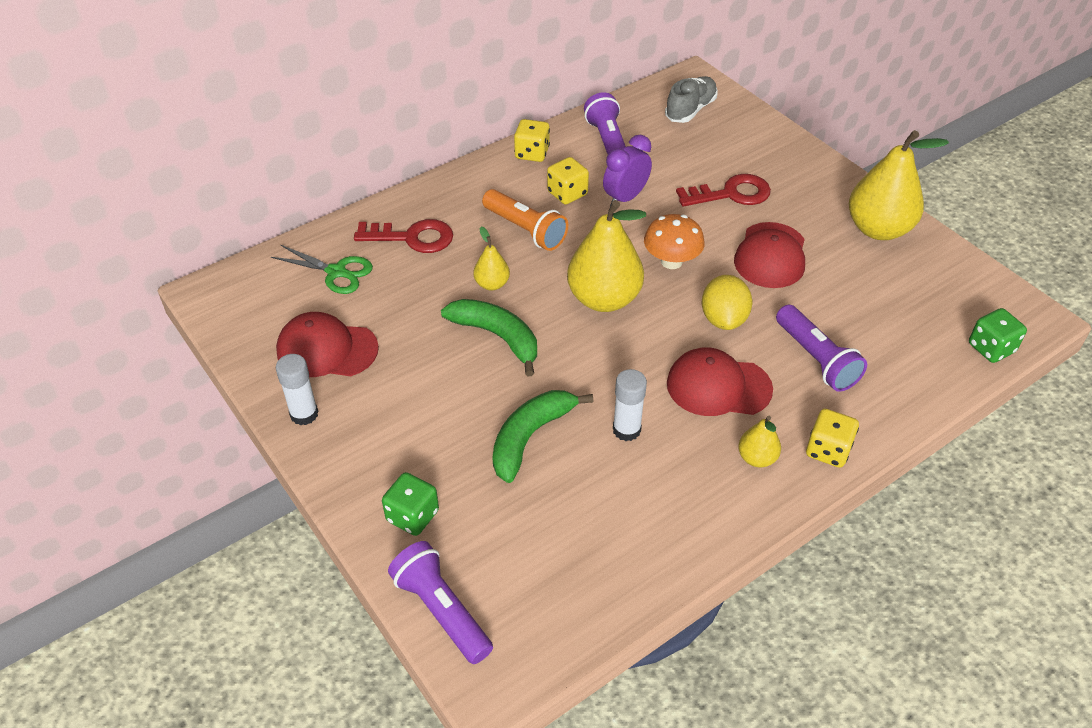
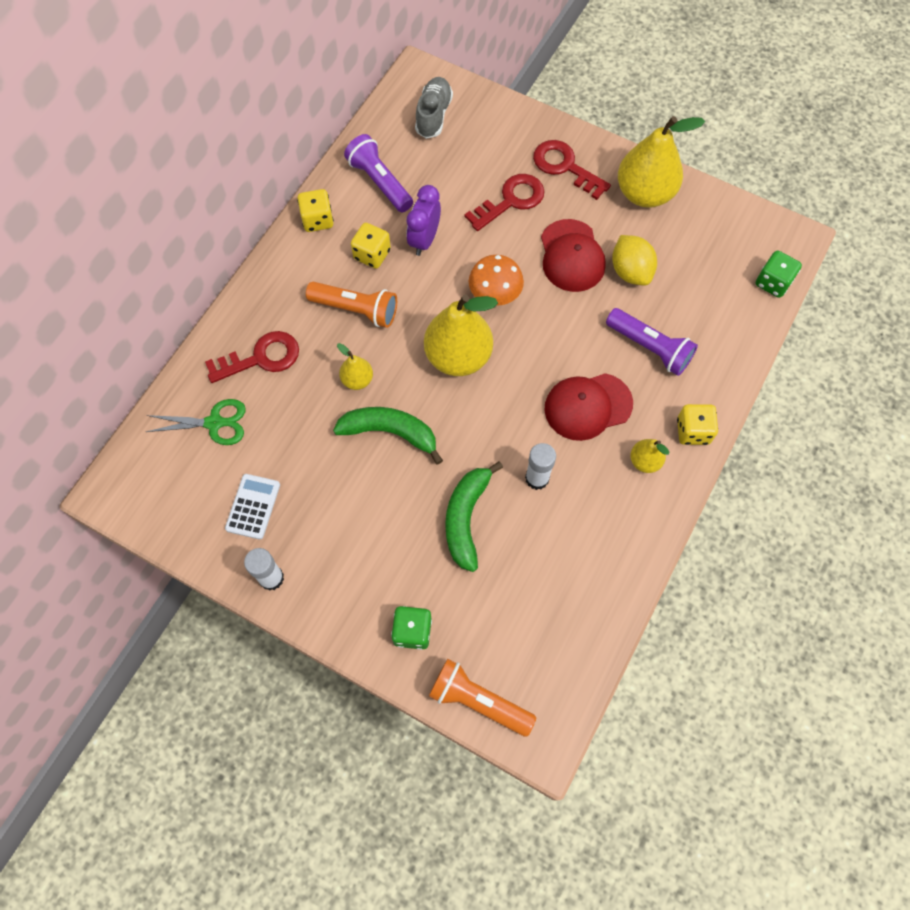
camera: 25 degrees left, 20 degrees up
(327, 349) = (253, 506): red cap -> white calculator
(442, 610) = (478, 700): purple flashlight -> orange flashlight
(723, 319) = (563, 337): yellow lemon -> yellow lemon (630, 271)
(803, 184) = (565, 167): none -> red key

